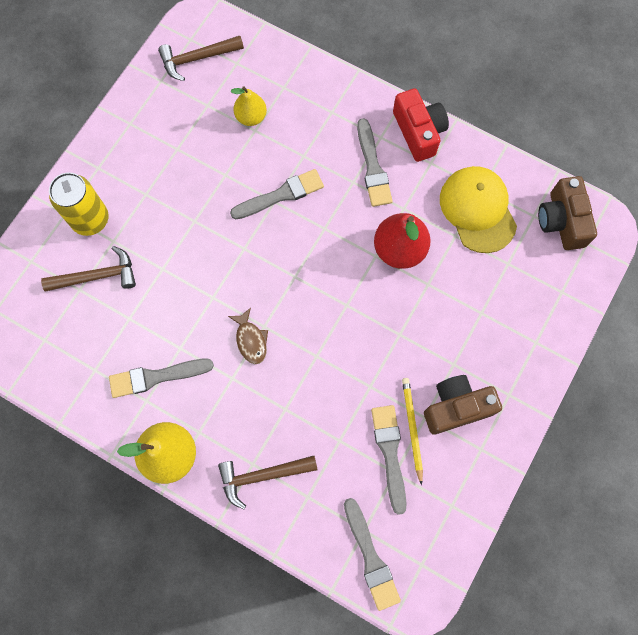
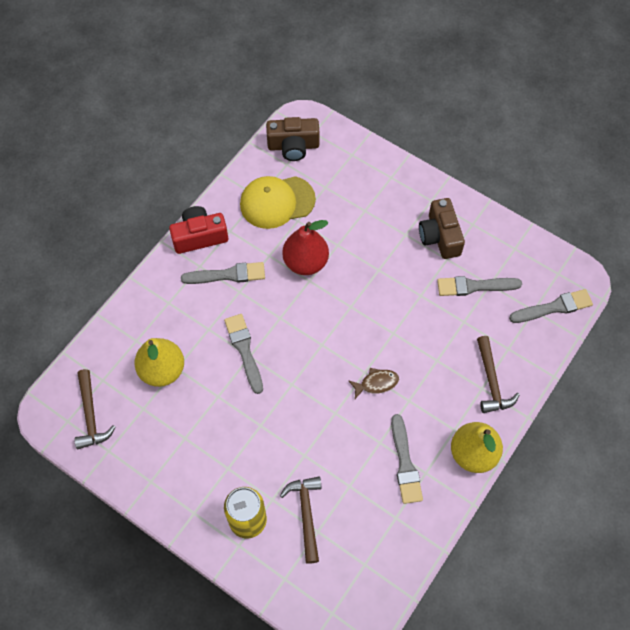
camera: 85 degrees left, 10 degrees down
(251, 117) = (162, 370): yellow pear -> yellow pear, size x1.59
(412, 428) = (455, 269): yellow pencil -> none

